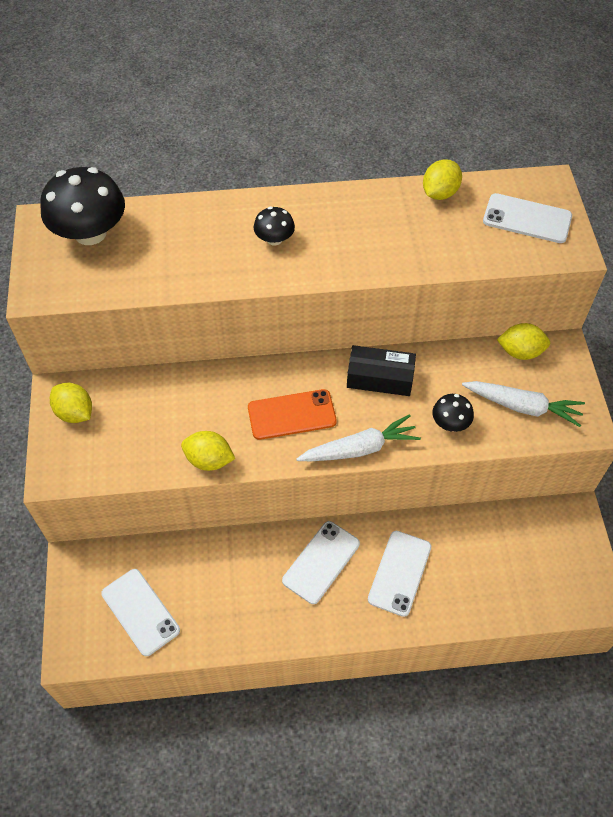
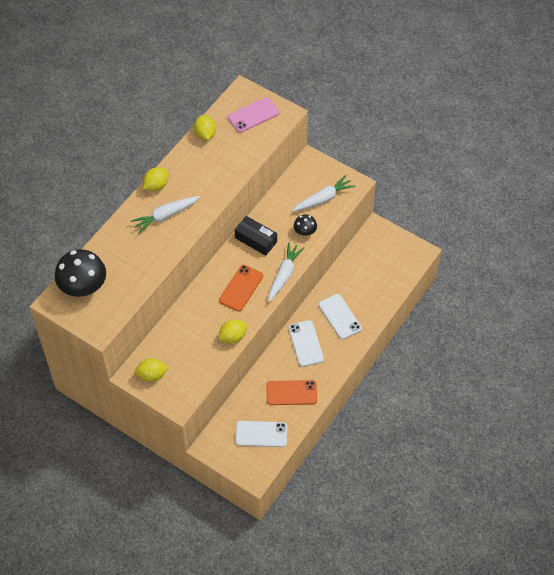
camera: 50 degrees left, 0 degrees up
(232, 601) = (291, 393): none -> orange phone
(274, 239) = (165, 216): black mushroom -> white carrot
(380, 378) = (256, 240): black box -> black box turned 75 degrees clockwise
(520, 352) = (296, 177): yellow lemon -> yellow lemon (156, 186)
(527, 219) = (253, 115): white phone -> pink phone

